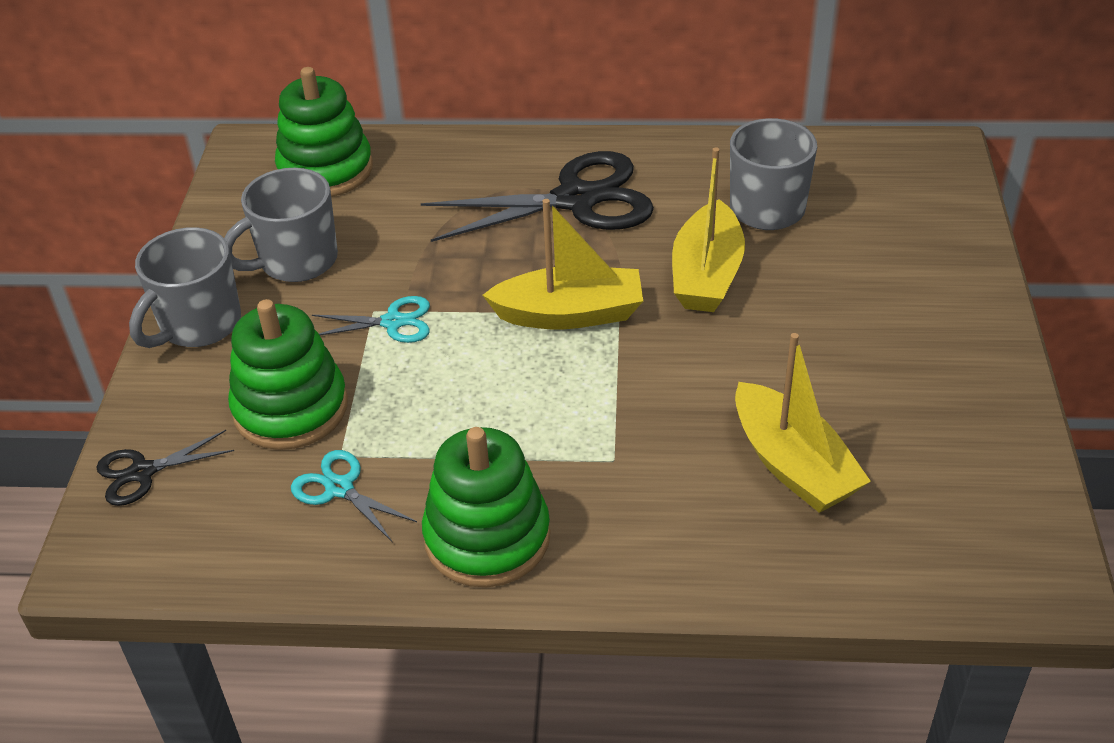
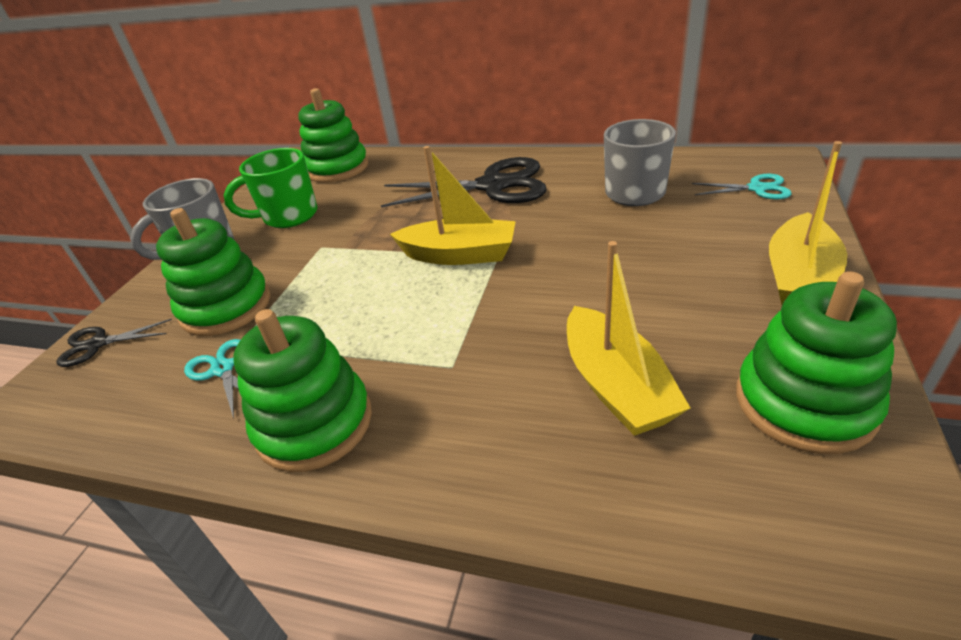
camera: 15 degrees right, 5 degrees down
(296, 261) = (289, 216): grey mug -> green mug
(393, 322) = (330, 255): turquoise scissors -> turquoise scissors (757, 188)
(706, 275) = (575, 233): yellow boat -> yellow boat (799, 278)
(969, 465) = (804, 403): none -> green stacking toy

